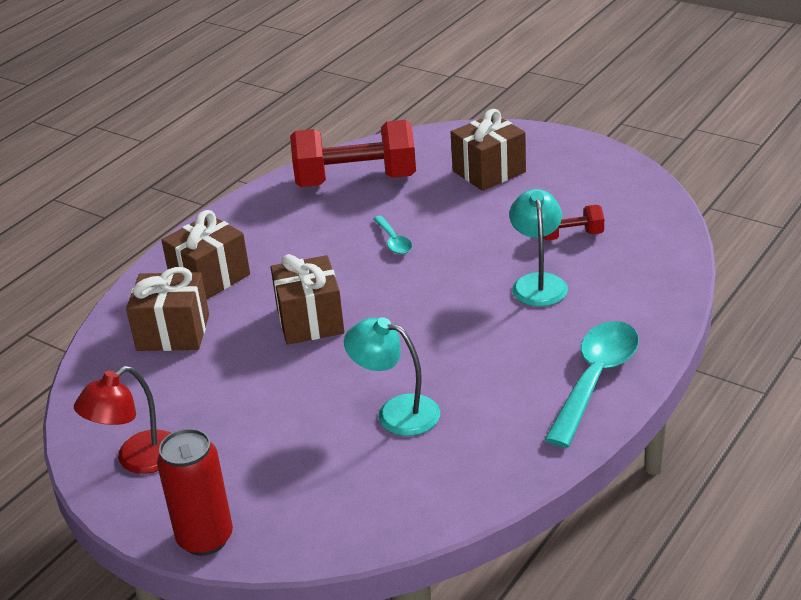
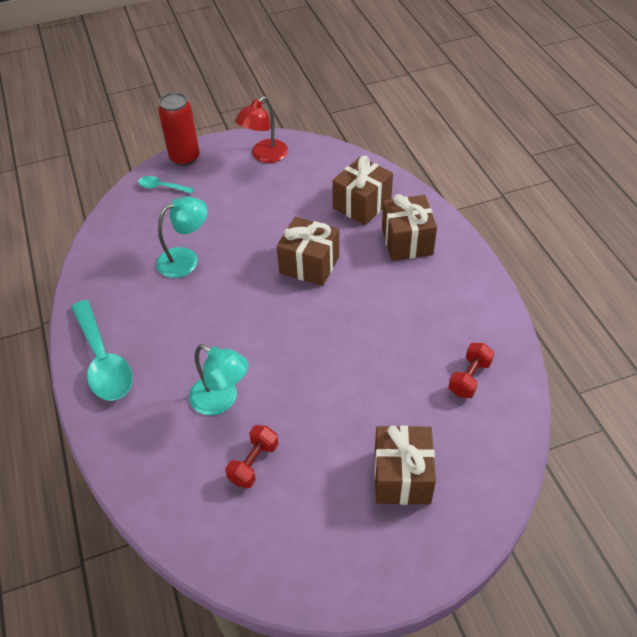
camera: 125 degrees right, 15 degrees up
(138, 460) = (264, 156): red lamp -> red lamp turned 135 degrees counterclockwise
(356, 181) = (469, 378): red dumbbell -> red dumbbell, size x0.47
(393, 241) = (357, 352): turquoise spoon -> turquoise spoon (161, 187)

